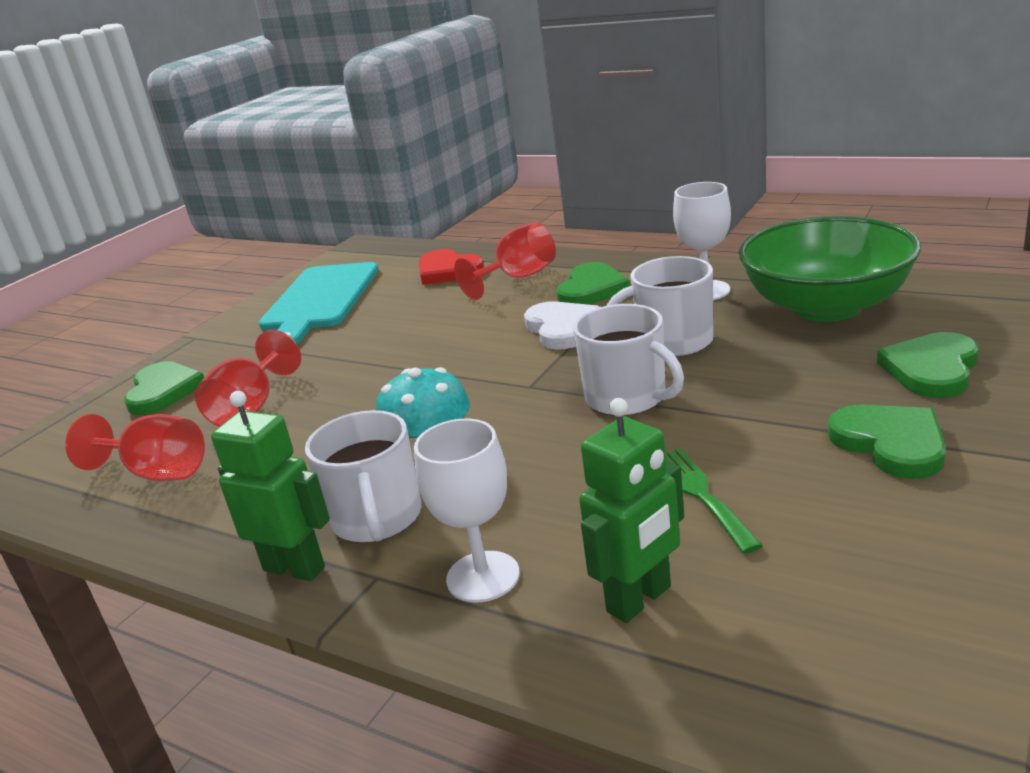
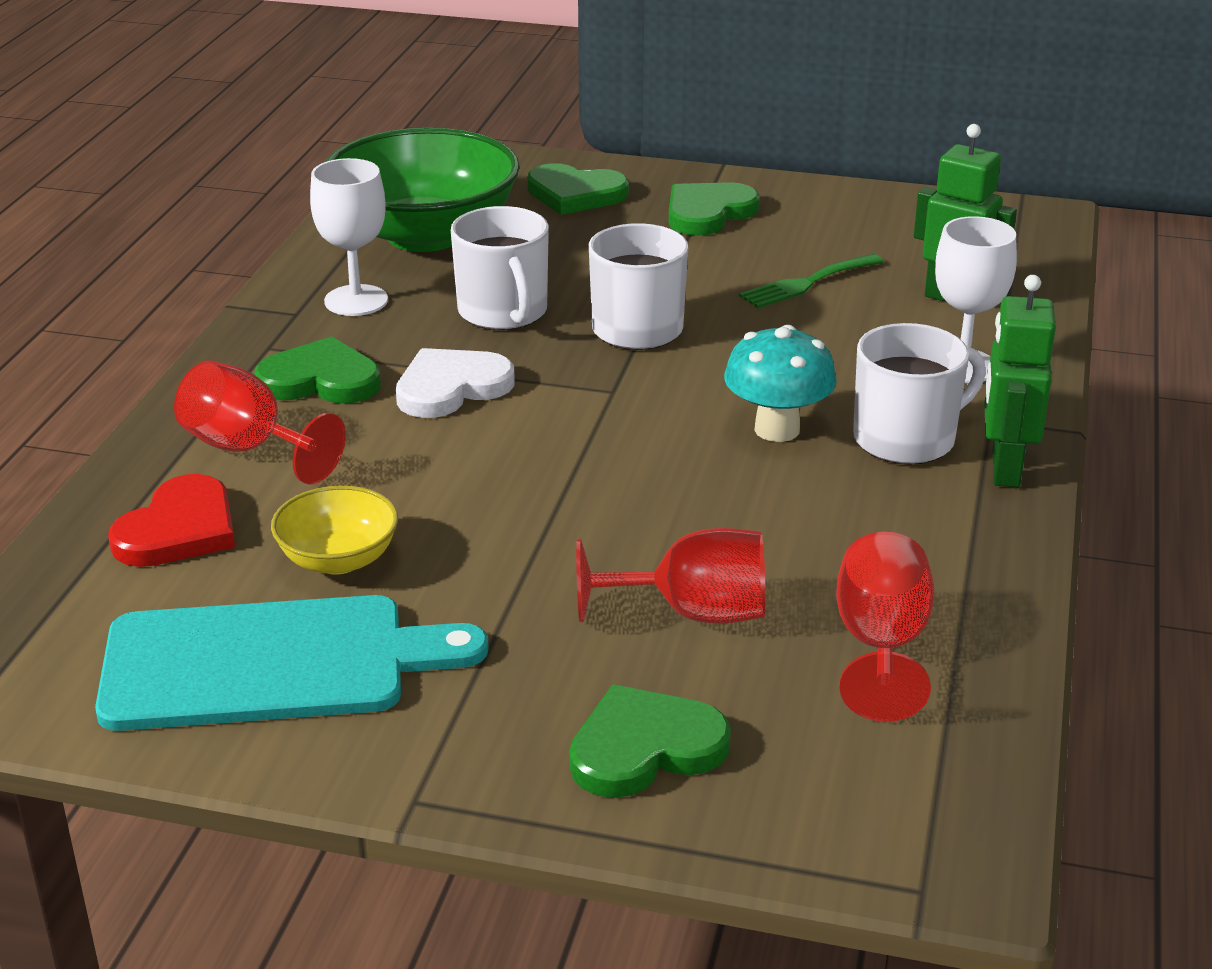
camera: 110 degrees left, 5 degrees up
(390, 309) = (338, 559): none -> yellow bowl

